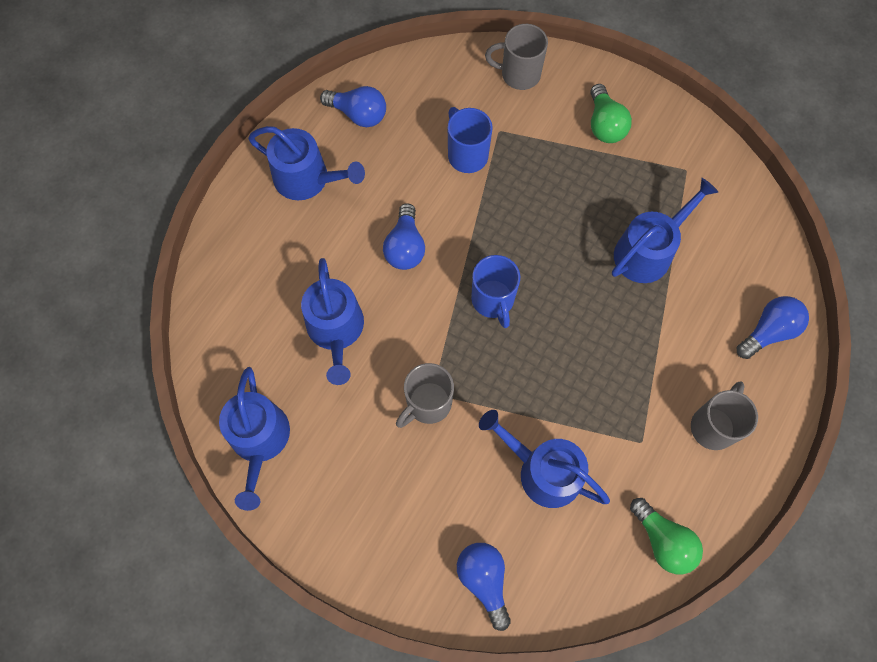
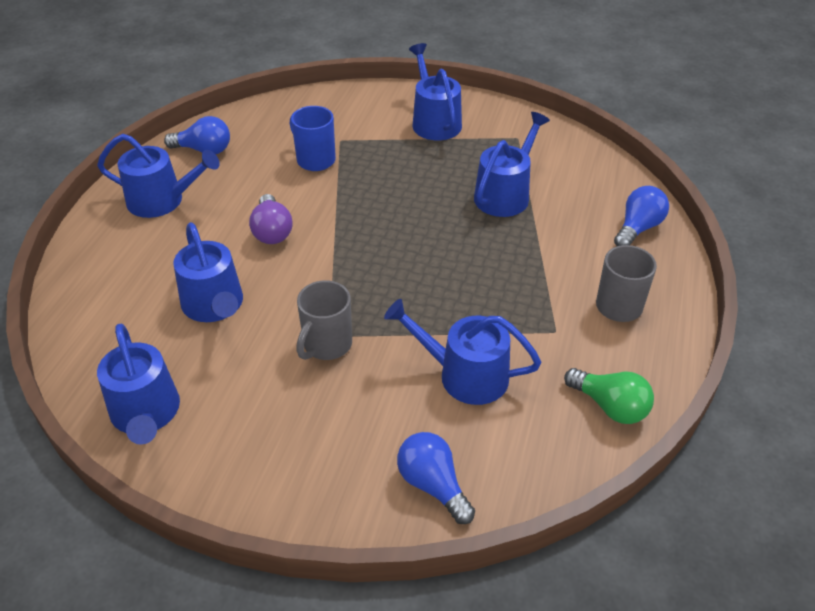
camera: 15 degrees left, 25 degrees down
(405, 247) = (272, 231): blue light bulb -> purple light bulb
(493, 300) = (370, 254): blue mug -> none
(519, 74) = (347, 103): grey mug -> none
(604, 124) = (434, 121): green light bulb -> blue watering can

